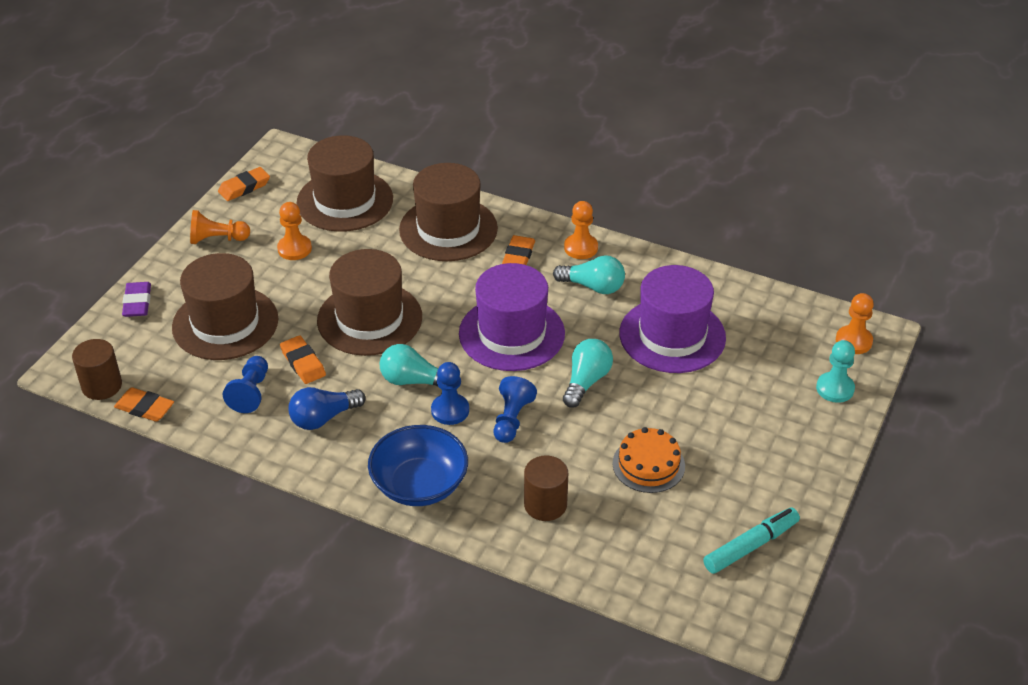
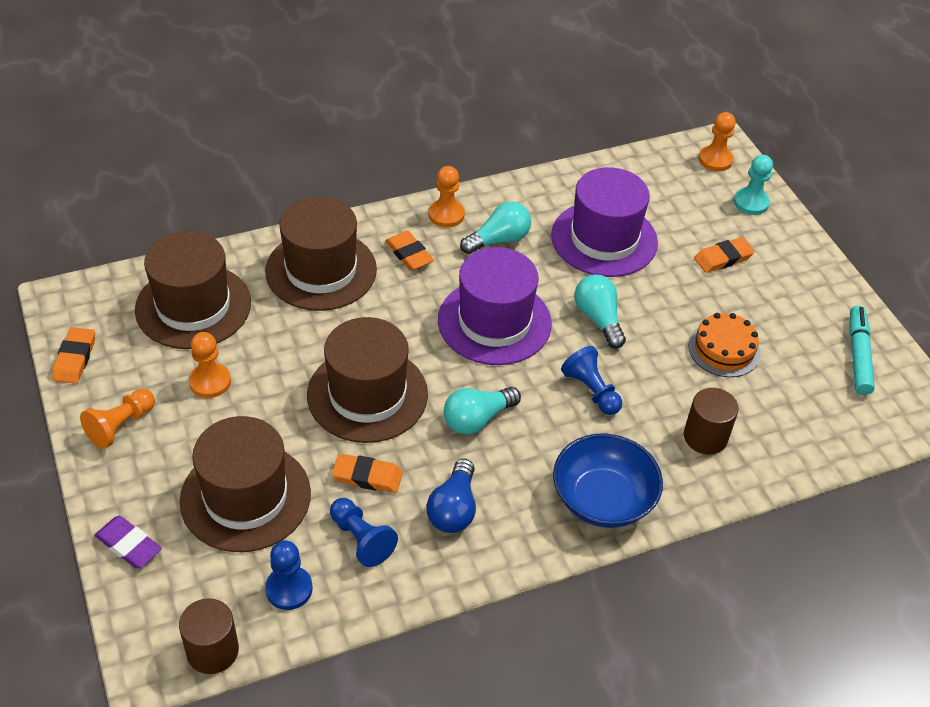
camera: 50 degrees left, 5 degrees up
(144, 408) = (286, 635): orange eraser -> orange eraser (723, 258)
(450, 410) = (539, 420): blue pawn -> blue pawn (289, 589)

